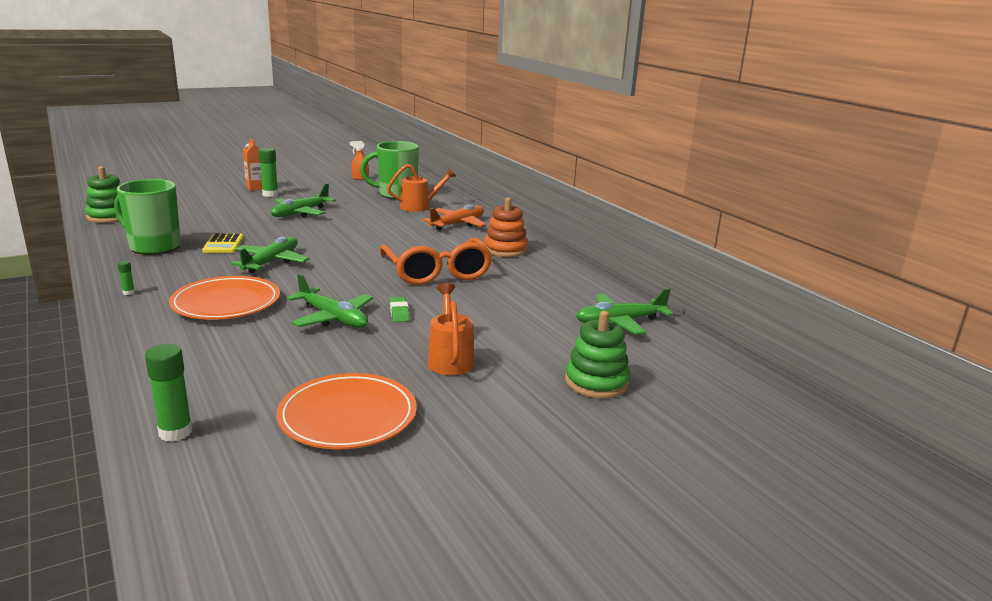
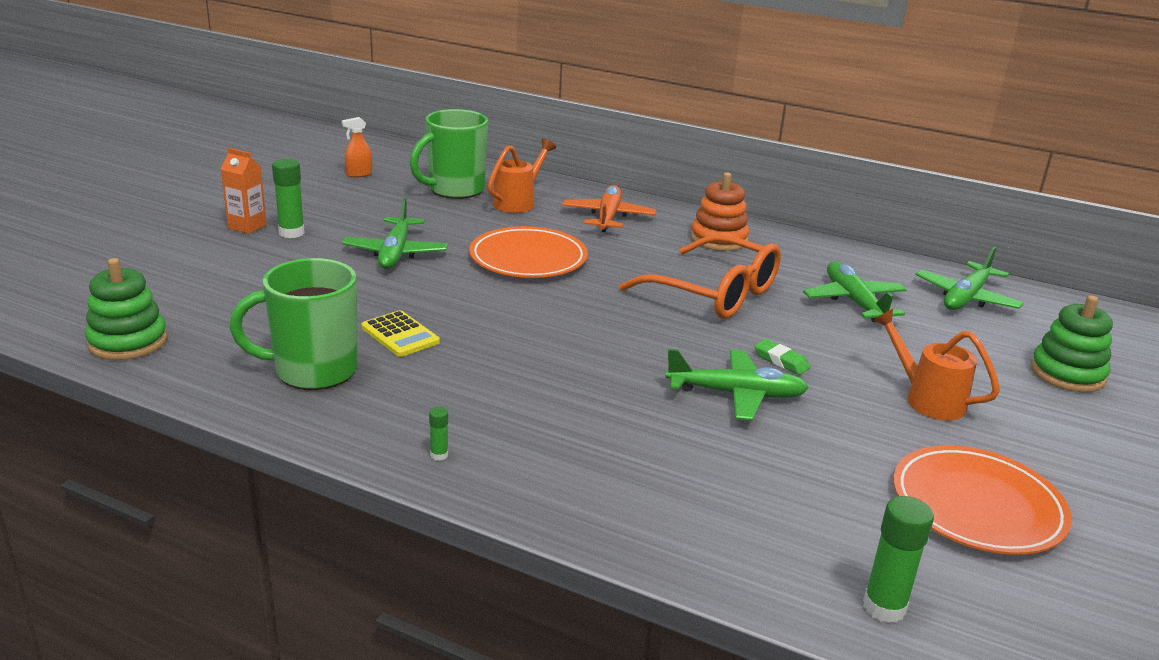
camera: 35 degrees left, 5 degrees up
(226, 303) = (588, 421): orange plate -> orange plate (528, 258)
(271, 262) = (516, 342): green plane -> green plane (854, 302)

